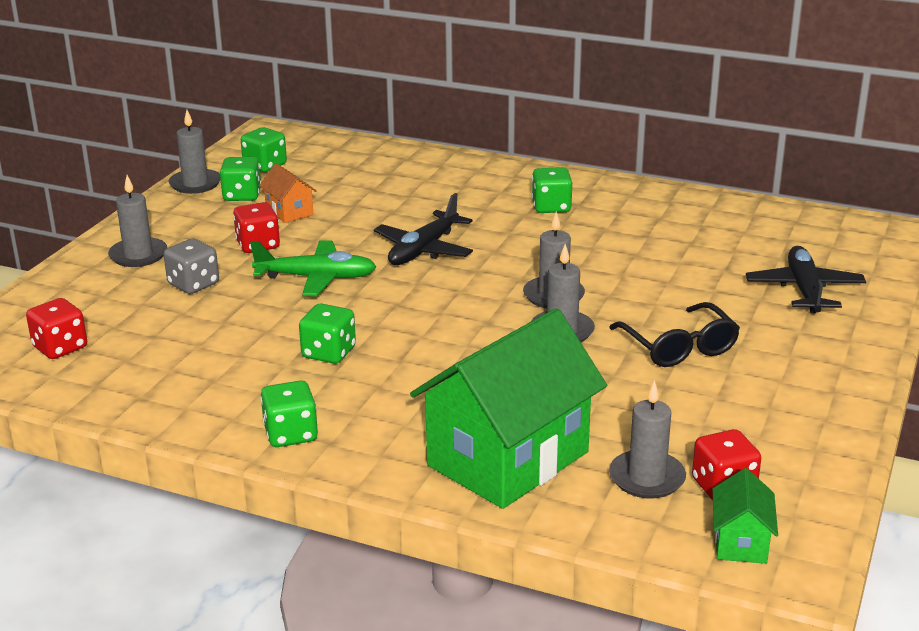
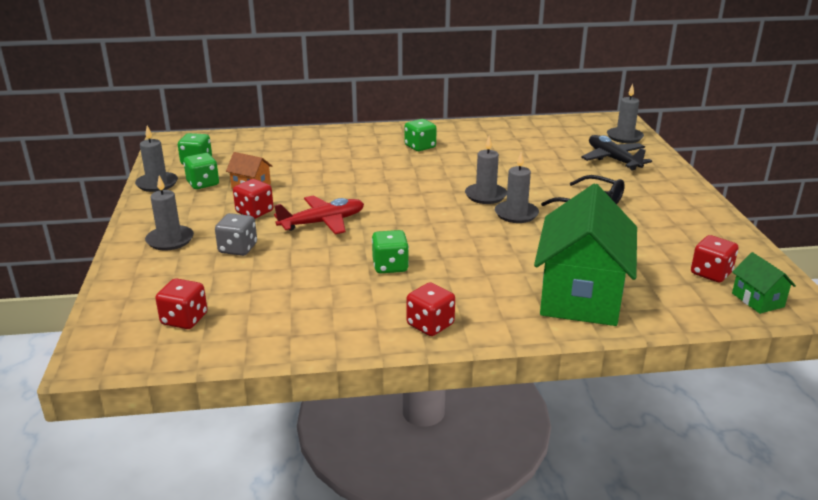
camera: 30 degrees left, 0 degrees up
(290, 434) = (430, 325): green dice -> red dice
(316, 278) = (322, 222): green plane -> red plane
(423, 250) = (372, 188): black plane -> none
(647, 478) = (668, 281): grey candle -> grey candle (624, 137)

